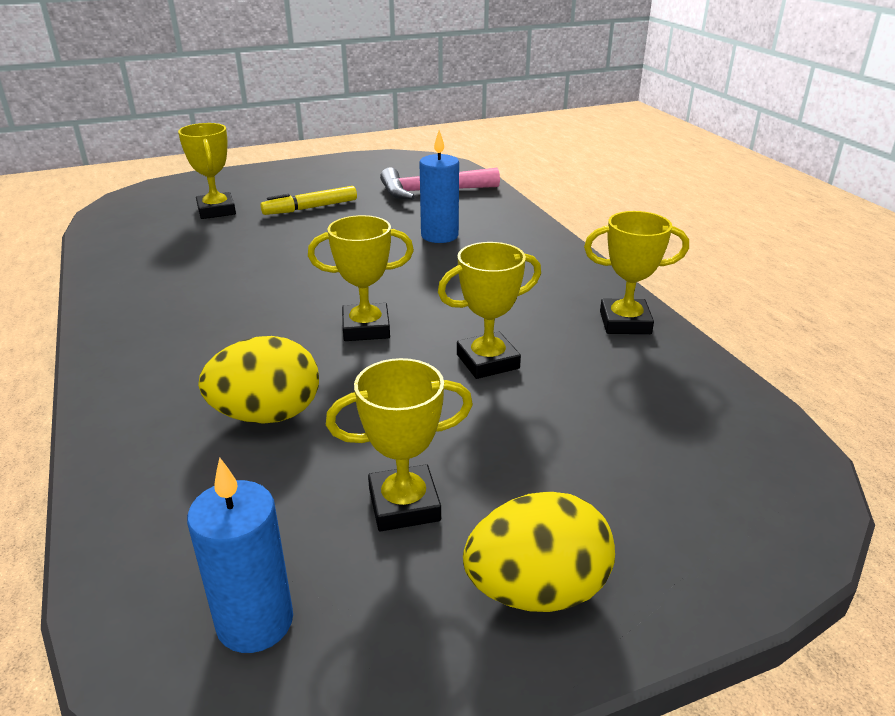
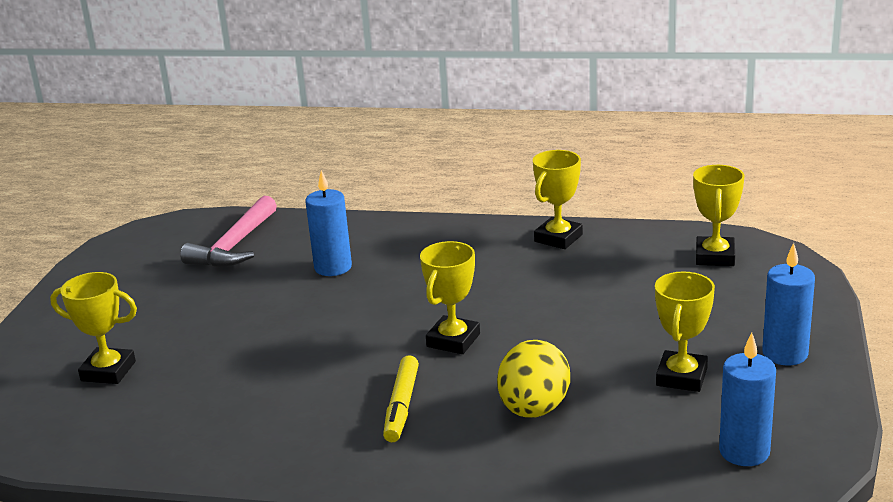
camera: 55 degrees left, 5 degrees down
(310, 208) = (181, 316): yellow marker -> yellow marker (401, 406)
(487, 361) = (553, 303): yellow trophy -> yellow trophy (715, 256)
(536, 591) = (785, 354): yellow egg -> blue candle

